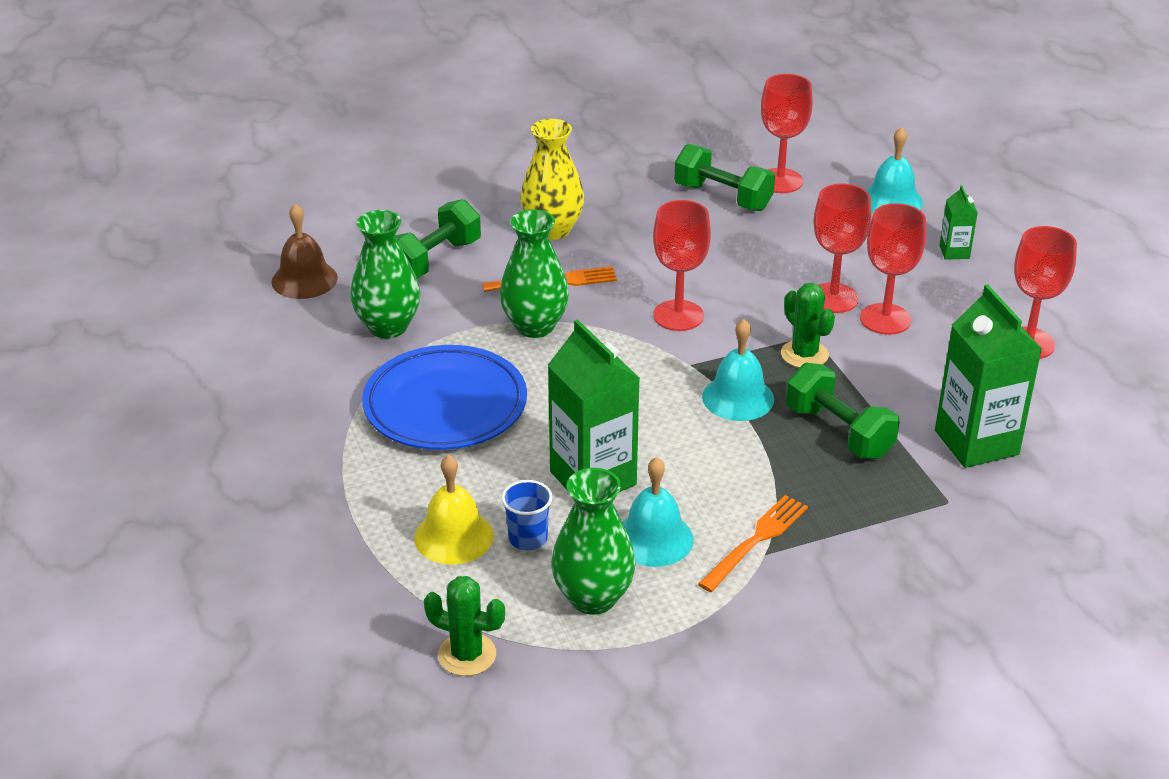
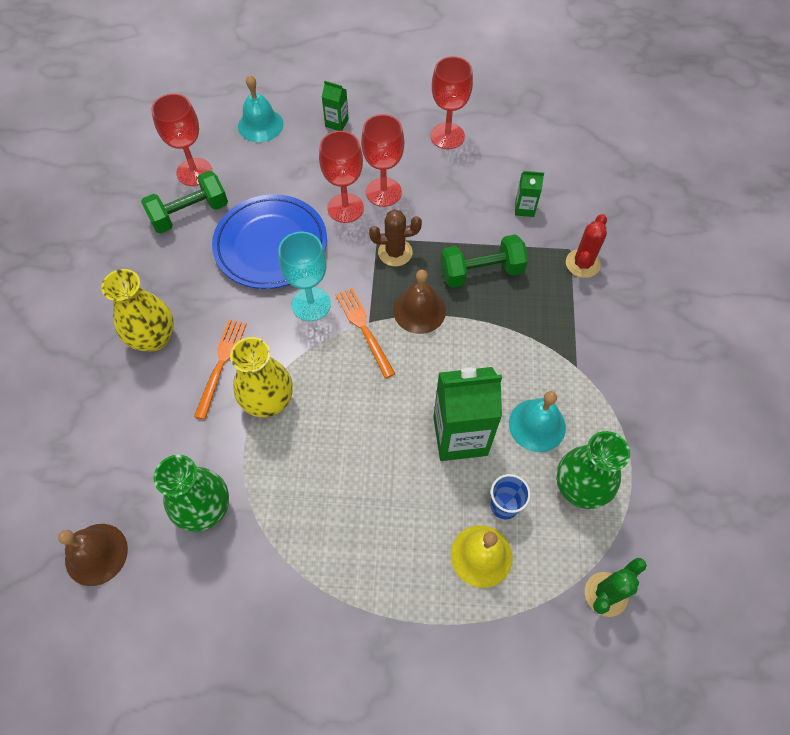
camera: 65 degrees left, 25 degrees up
(434, 260) = (137, 439): green dumbbell -> none
(445, 405) = (329, 503): blue plate -> blue plate (271, 245)
(535, 326) = (268, 401): green vase -> yellow vase
(678, 315) = (311, 304): red goblet -> turquoise goblet
(738, 398) = (419, 310): turquoise bell -> brown bell
(756, 540) = (562, 366): orange fork -> orange fork (363, 328)
(804, 354) = (395, 252): green cactus -> brown cactus
(935, 519) = (582, 263): none -> red cactus
(976, 442) = (524, 208): green carton -> green carton, size x0.47

